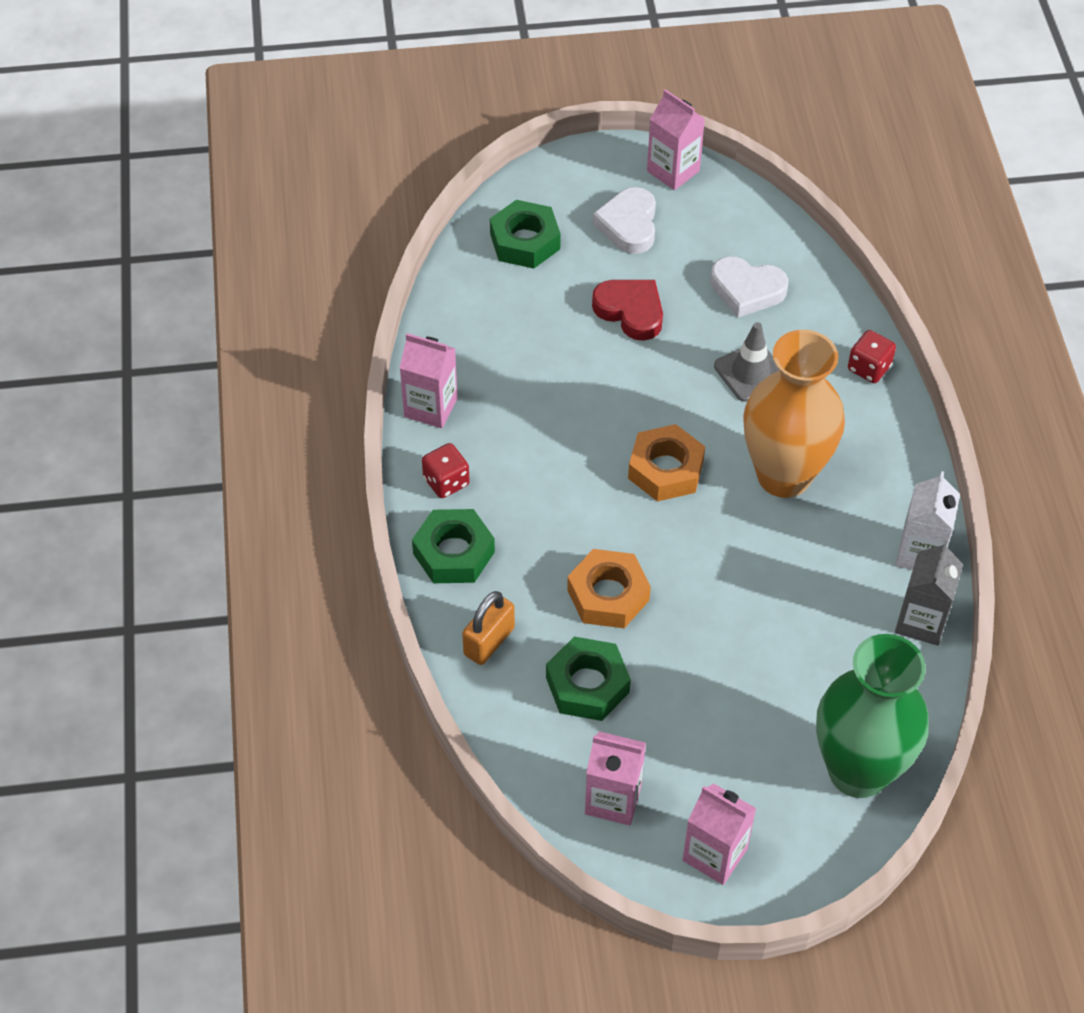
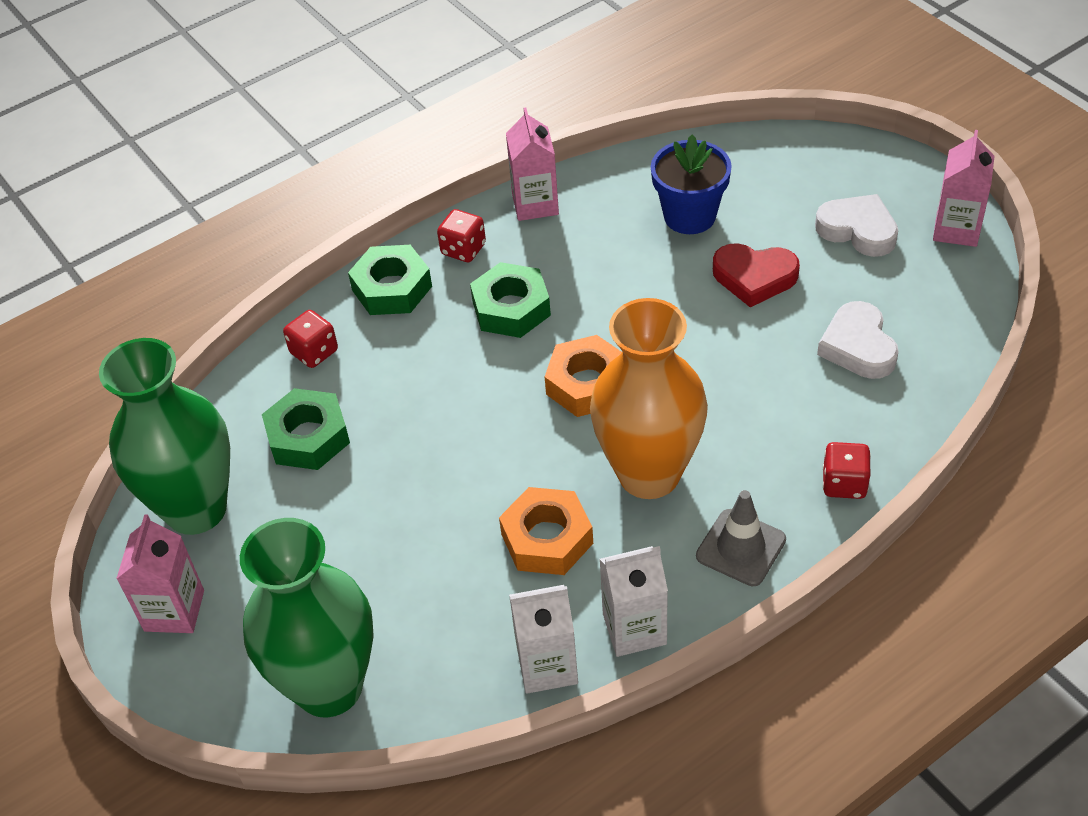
camera: 65 degrees right, 5 degrees down
(489, 641) = (314, 352): orange padlock -> red dice
(525, 241) = (771, 175): green nut -> green nut (511, 308)
(530, 315) = (689, 216): none -> blue flower pot
(608, 595) = (415, 407): orange nut -> orange nut (547, 539)
(613, 799) = (196, 509): pink carton -> green vase
(628, 225) = (858, 230): white heart -> white heart turned 60 degrees clockwise
(630, 311) = (754, 277): red heart -> red heart turned 90 degrees clockwise
(750, 372) = (756, 394): grey traffic cone -> grey traffic cone (741, 548)
(921, 621) = (547, 666): grey carton -> white carton

